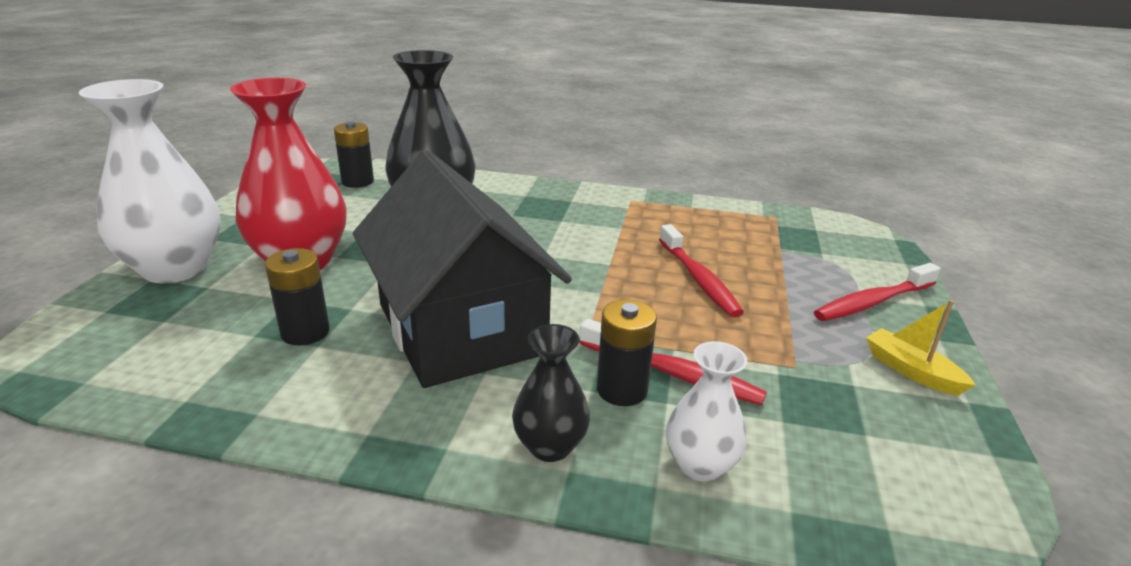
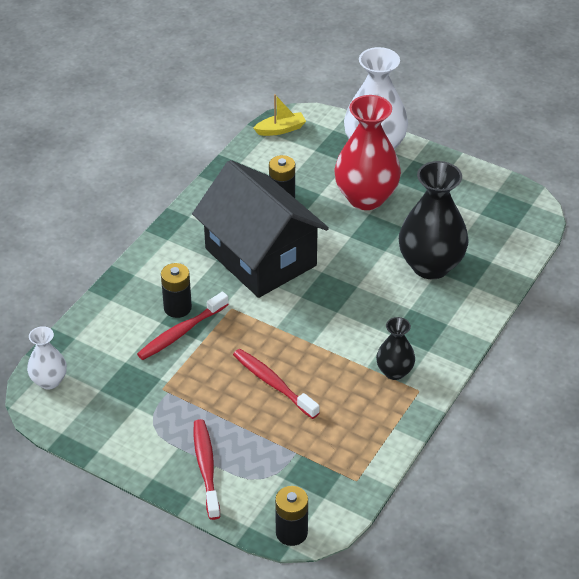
camera: 110 degrees right, 15 degrees up
(357, 182) = (499, 229): black battery -> black battery (291, 532)
(461, 329) = (260, 257): black house -> black house turned 60 degrees clockwise
(550, 446) = (151, 272): black vase -> black vase (394, 372)
(698, 279) = (273, 383): red toothbrush -> red toothbrush turned 45 degrees clockwise
(700, 465) = (114, 318): white vase -> white vase (49, 381)
(911, 371) = (132, 441): yellow boat -> yellow boat (280, 129)

